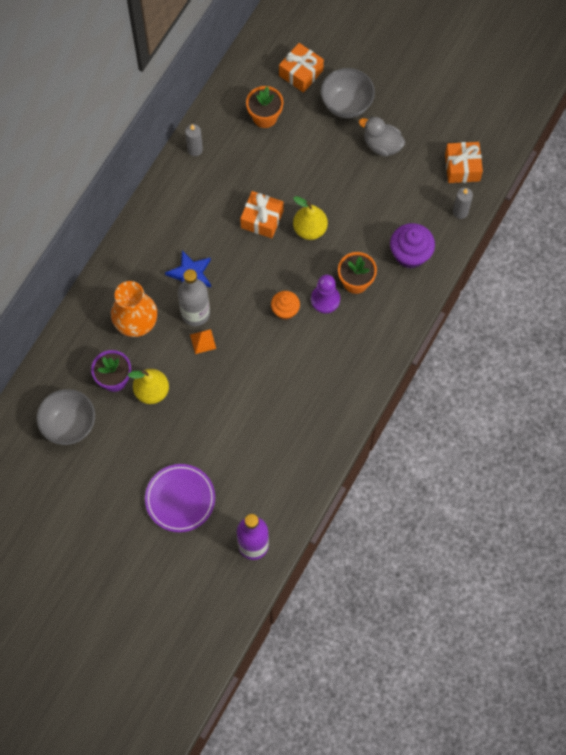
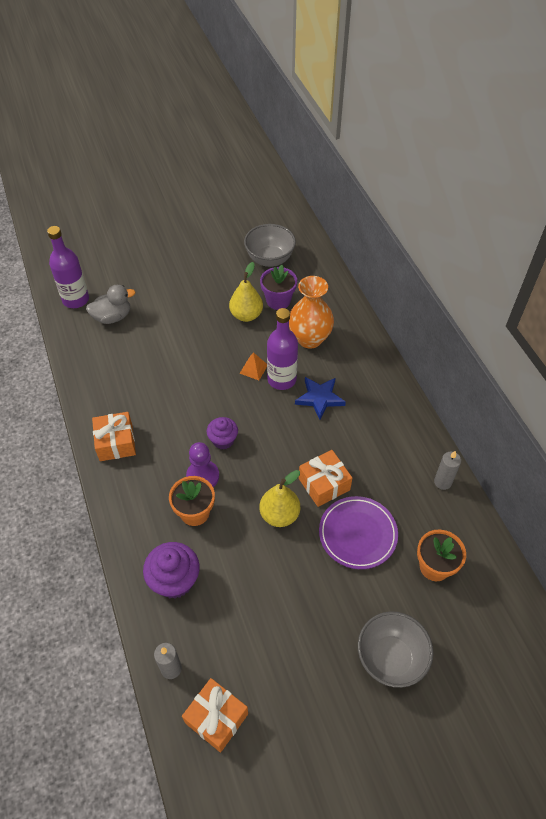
camera: 130 degrees right, 15 degrees down
(180, 499) = (152, 283): purple plate -> purple plate (357, 534)
(195, 313) = (281, 379): grey bottle -> purple bottle
(285, 310) = (223, 440): orange cupcake -> purple cupcake
(301, 73) = (465, 642): orange gift -> orange gift (116, 443)
(382, 145) = (312, 654): grey duck -> grey duck (112, 317)

